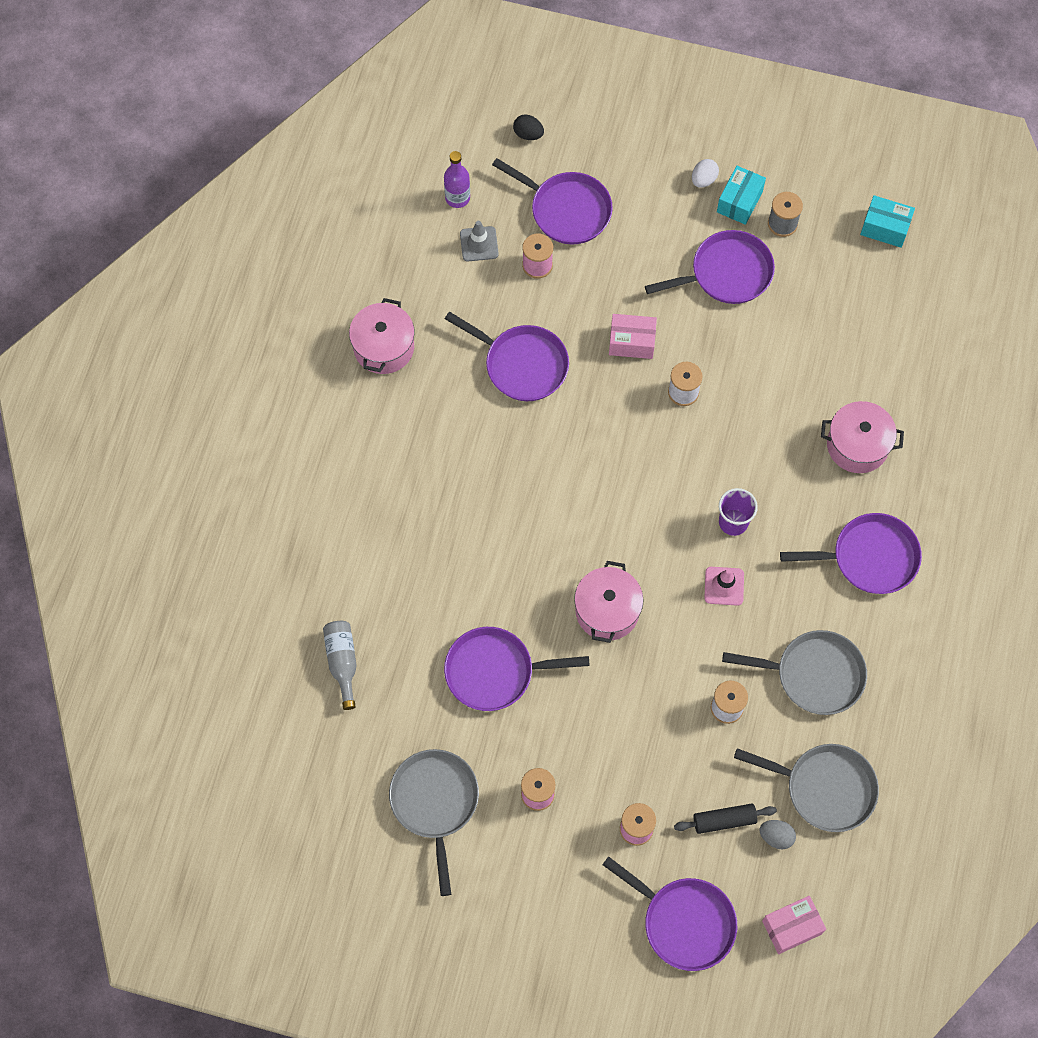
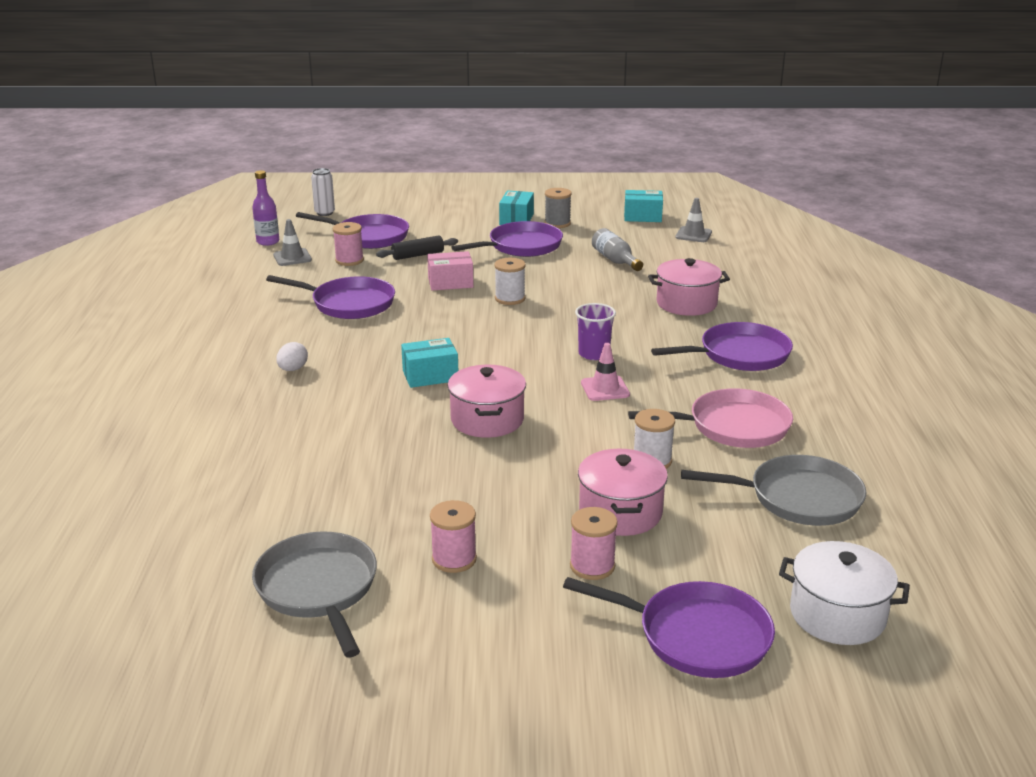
camera: 15 degrees left, 40 degrees down
(342, 663) = (179, 498): grey bottle -> grey bottle (615, 260)
(384, 347) = (207, 311): pink pot -> pink pot (620, 512)
(495, 671) = (371, 477): purple pan -> none
(528, 134) = (324, 213): black egg -> white can
(573, 524) = (430, 376): none -> turquoise box
(703, 180) = (482, 214): white egg -> white egg (293, 369)
(724, 820) = (697, 541): black rolling pin -> black rolling pin (418, 255)
(776, 837) = (767, 543): grey egg -> none
(791, 927) = (837, 615): pink box -> white pot
(814, 675) = (733, 426): grey pan -> pink pan
(925, 289) = (693, 235): none -> grey traffic cone

